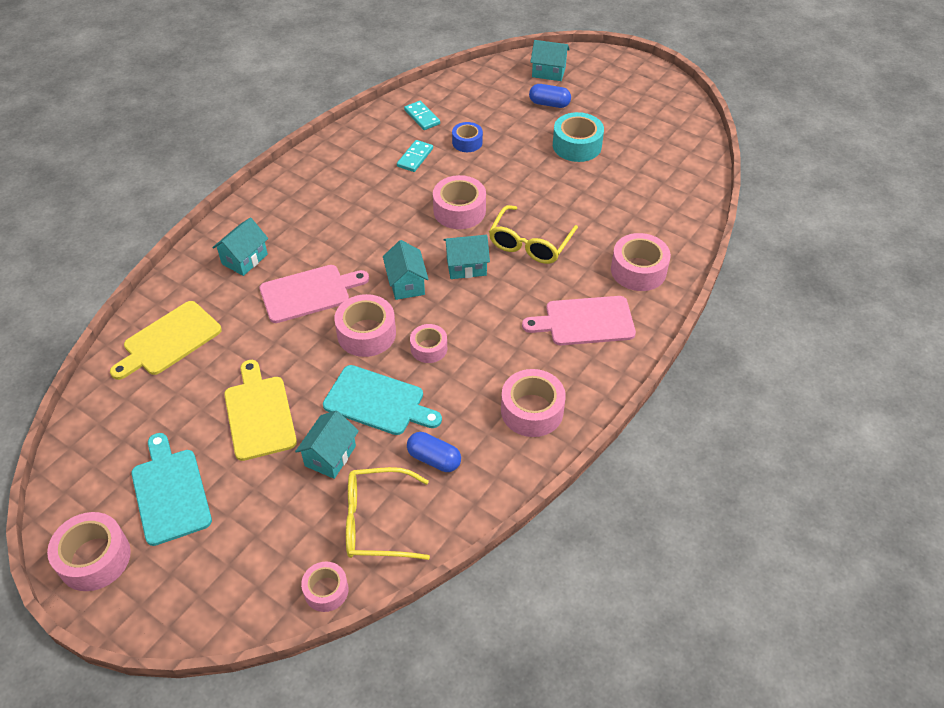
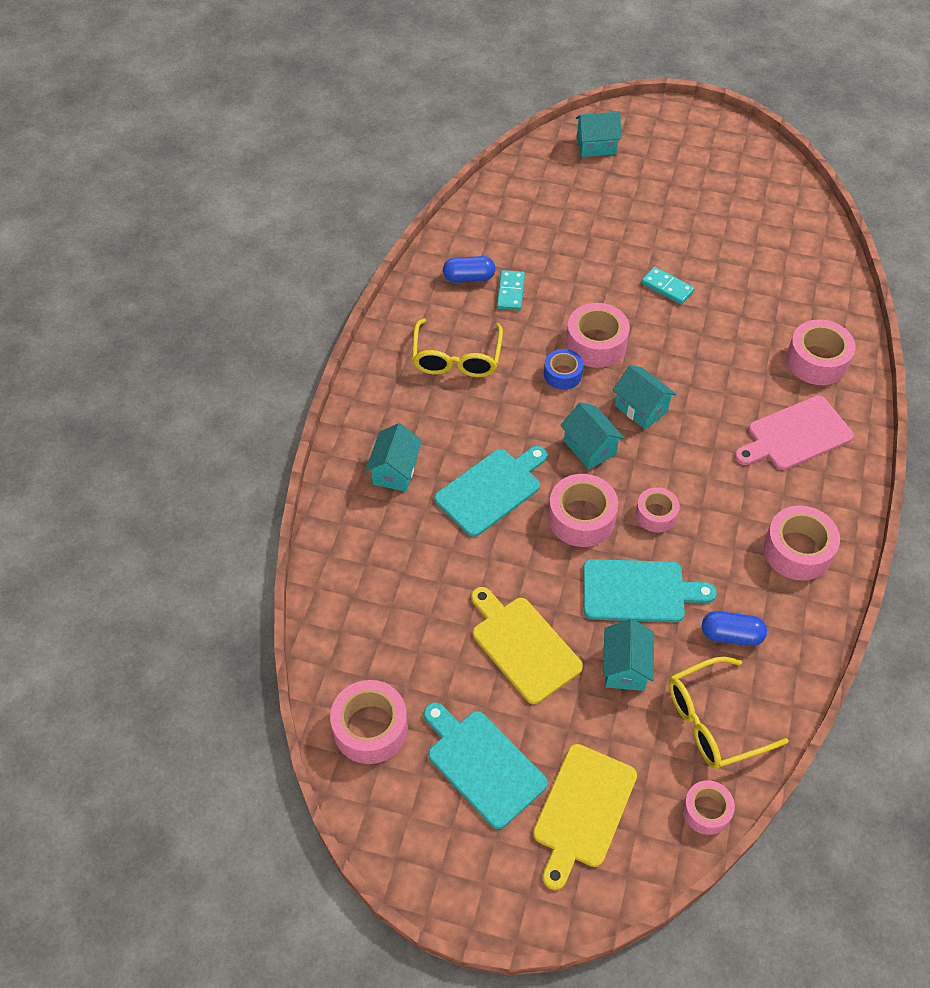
camera: 20 degrees left, 5 degrees up
(94, 558) = (448, 864): pink tape -> pink tape (370, 728)
(169, 340) = (371, 594): yellow cutting board -> yellow cutting board (582, 810)
(309, 293) = (491, 490): pink cutting board -> turquoise cutting board
(422, 117) = (489, 239): turquoise domino -> turquoise domino (667, 287)
(466, 267) = (641, 408): turquoise house -> turquoise house turned 75 degrees clockwise
(467, 142) = (557, 257): blue tape -> blue tape (562, 374)
(530, 244) = (691, 362): yellow glasses -> yellow glasses (456, 359)
(549, 104) = (618, 186): blue capsule -> blue capsule (469, 278)
(577, 145) = (676, 230): turquoise tape -> none

